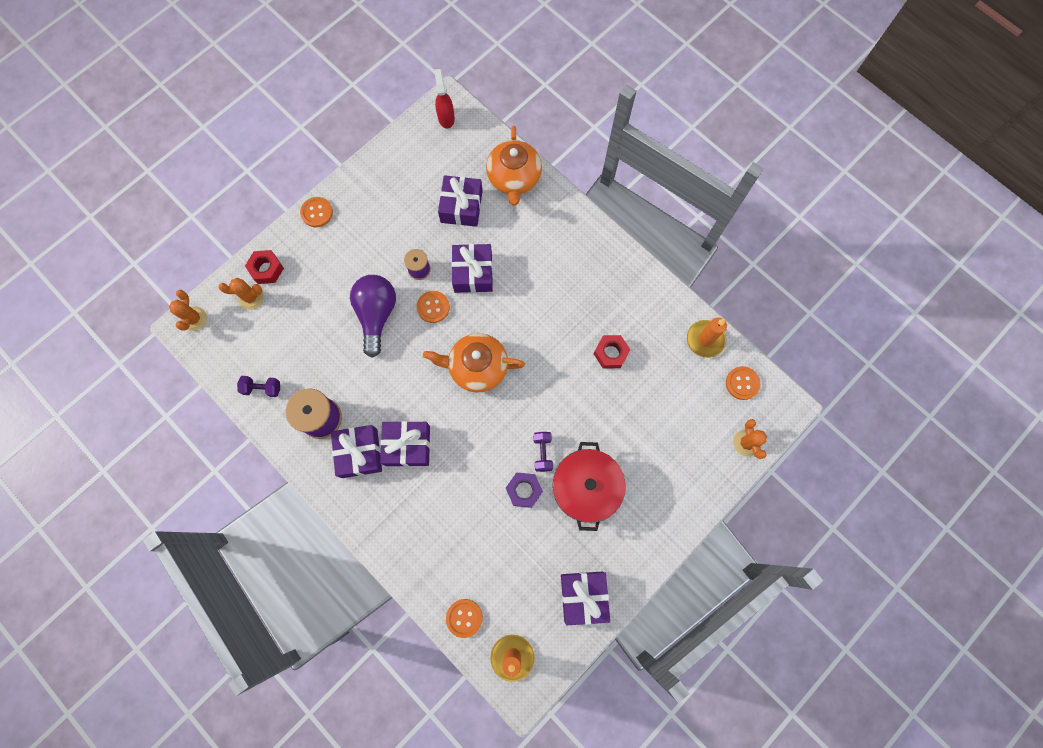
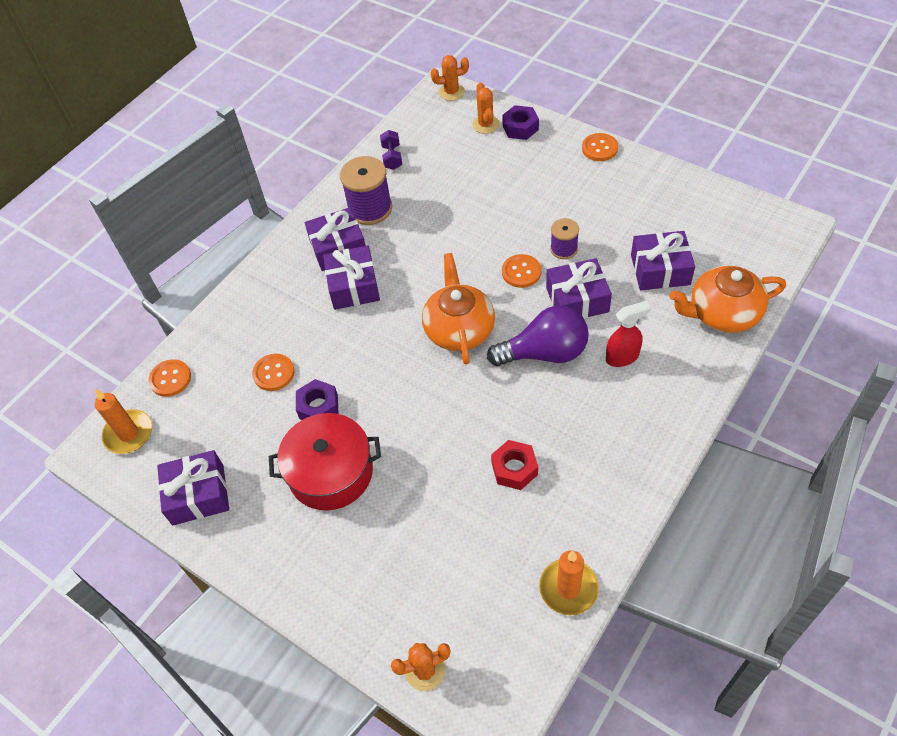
camera: 85 degrees right, 20 degrees down
(266, 269) = (520, 127): red nut -> purple nut
(376, 315) = (497, 225): purple light bulb -> purple light bulb (544, 353)
(446, 118) = (773, 229): red spray bottle -> red spray bottle (622, 357)
(542, 453) = (367, 417): purple dumbbell -> none
(742, 383) = (514, 652): orange button -> orange button (274, 373)

